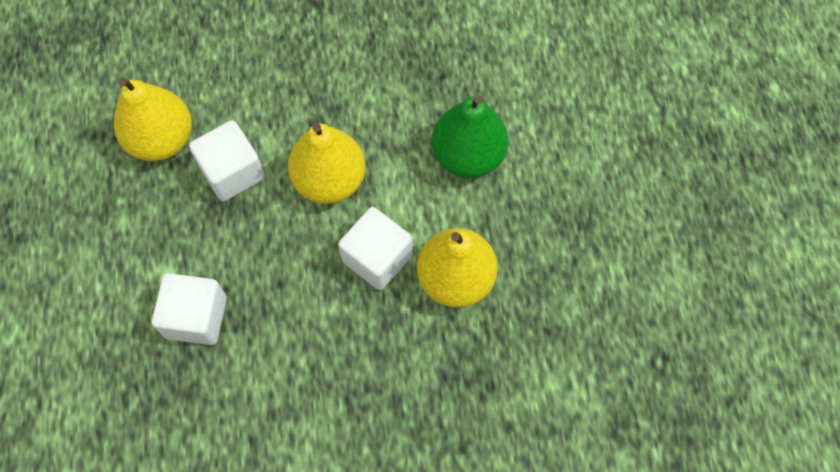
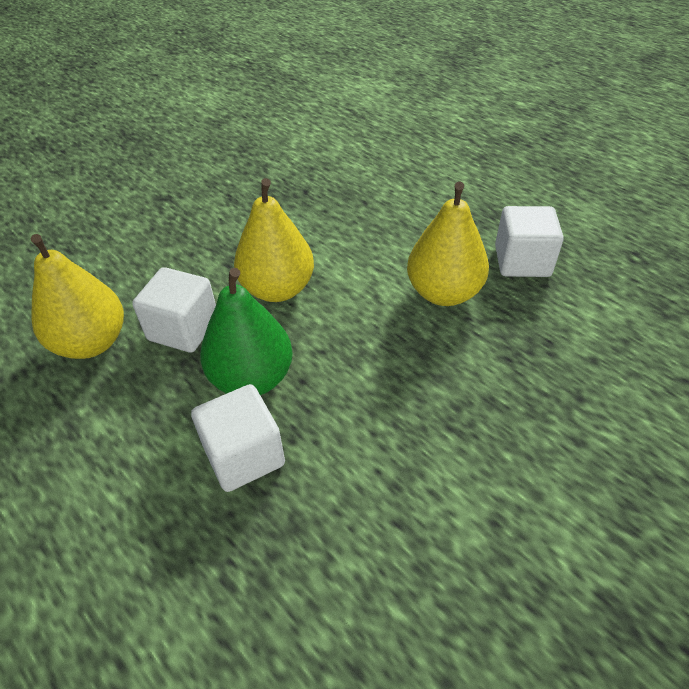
camera: 35 degrees left, 20 degrees down
(377, 258) = (369, 315): white cube -> white cube (522, 261)
(468, 155) = (371, 221): green pear -> green pear (252, 378)

